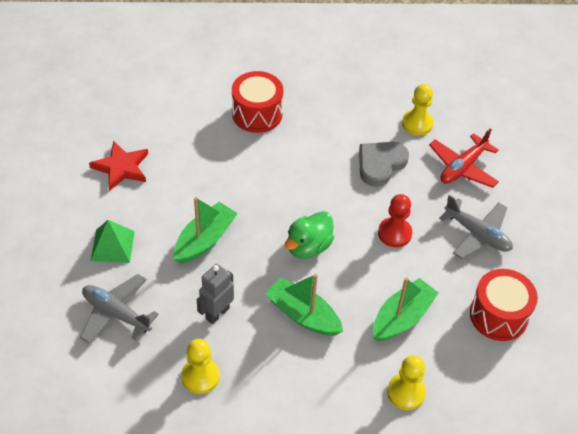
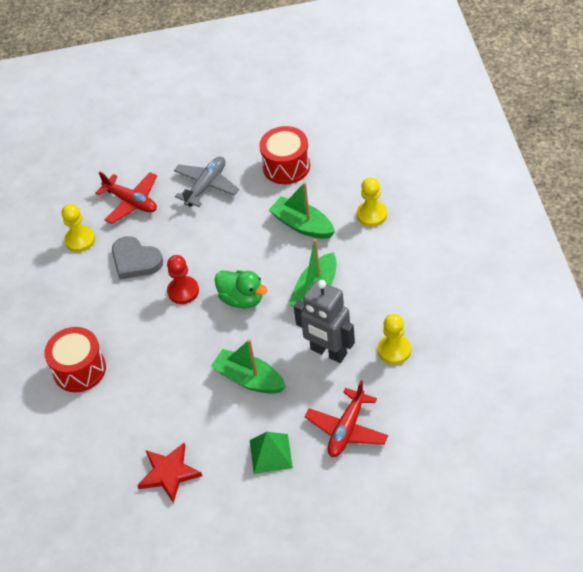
camera: 90 degrees left, 0 degrees up
(116, 313) = (347, 429): grey plane -> red plane
(217, 313) = (328, 352): grey robot -> grey robot, size x1.52
(394, 233) = (215, 240): red pawn -> red pawn (183, 291)

